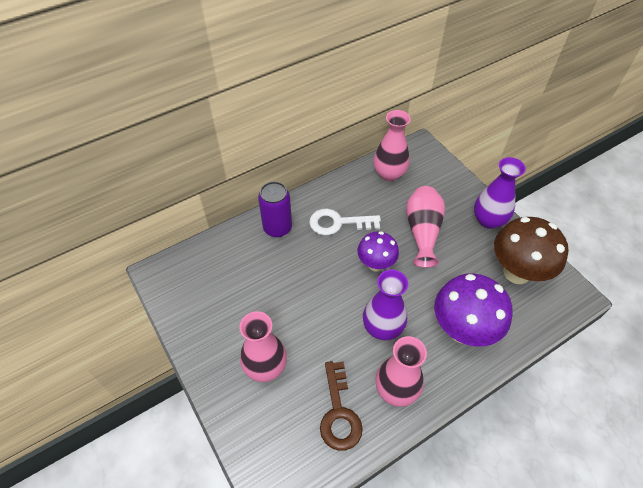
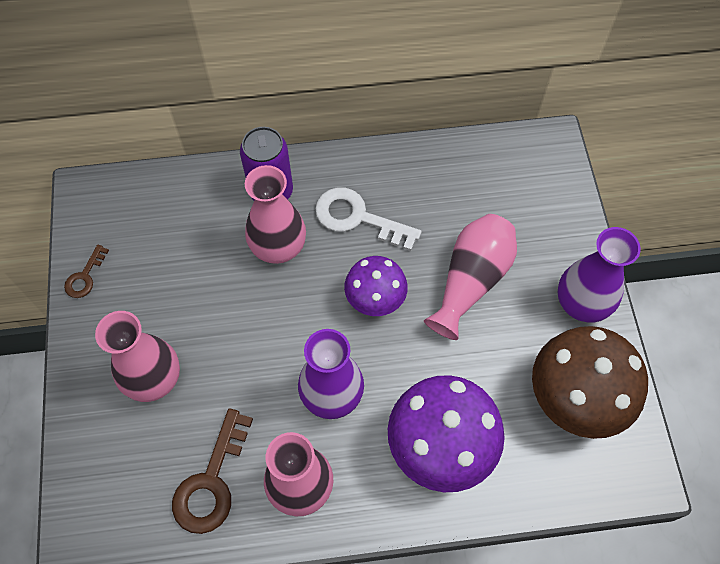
camera: 25 degrees right, 10 degrees up
(183, 324) = (85, 277): none -> brown key
(389, 173) = (475, 170): pink vase -> pink vase (278, 247)

